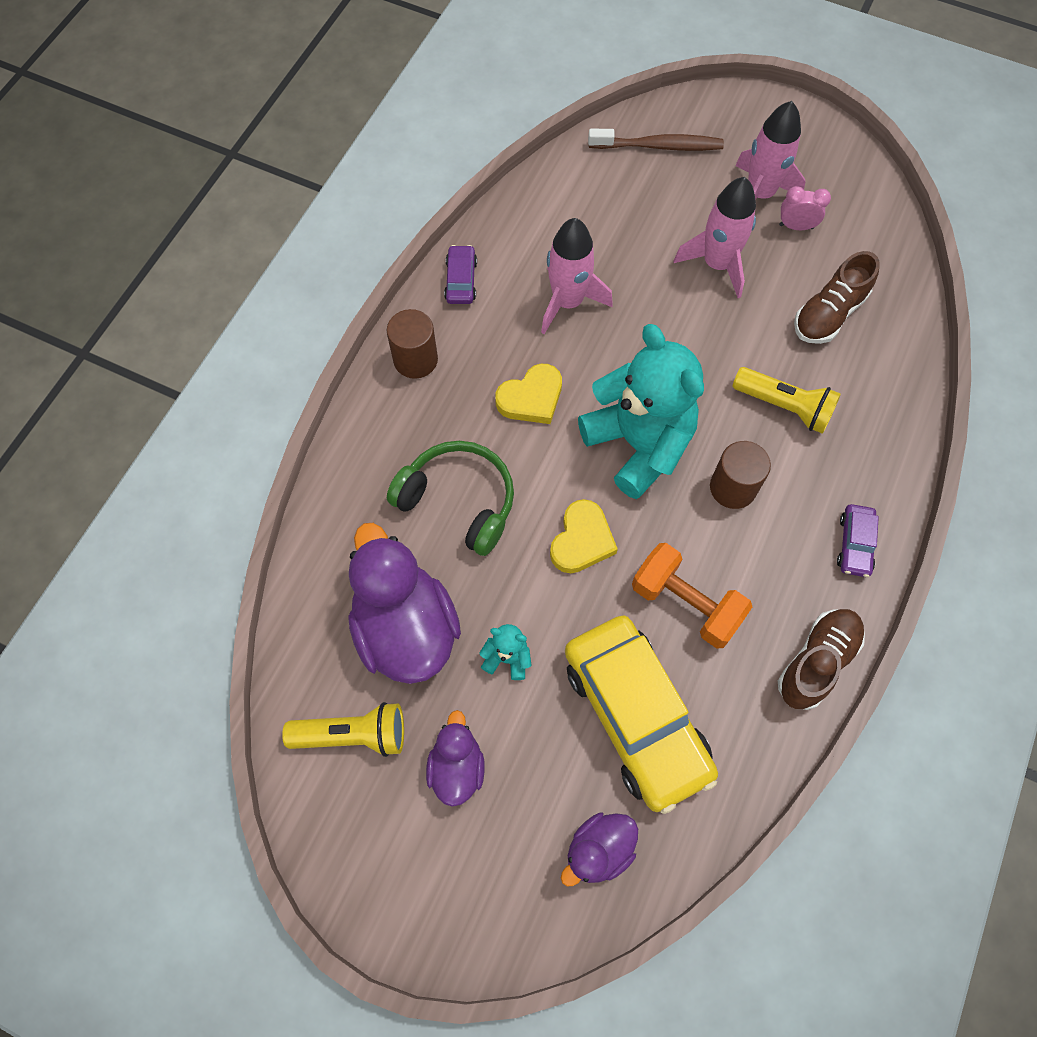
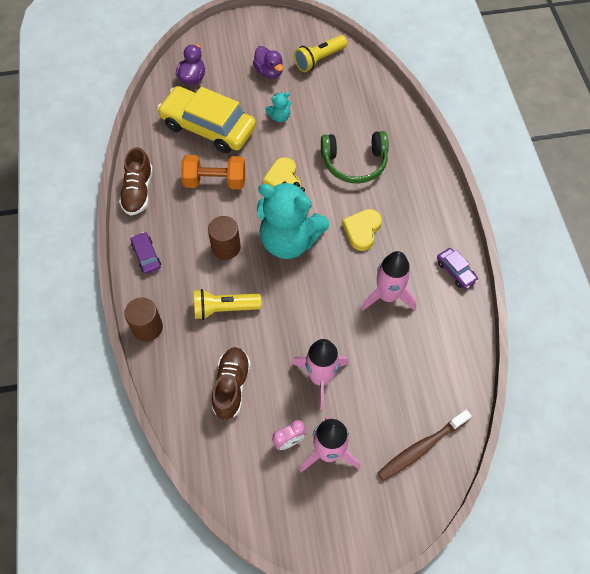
camera: 145 degrees right, 5 degrees down
(405, 628) = (332, 103): purple duck -> none
(415, 360) = (437, 214): brown cylinder -> brown cylinder (147, 327)

